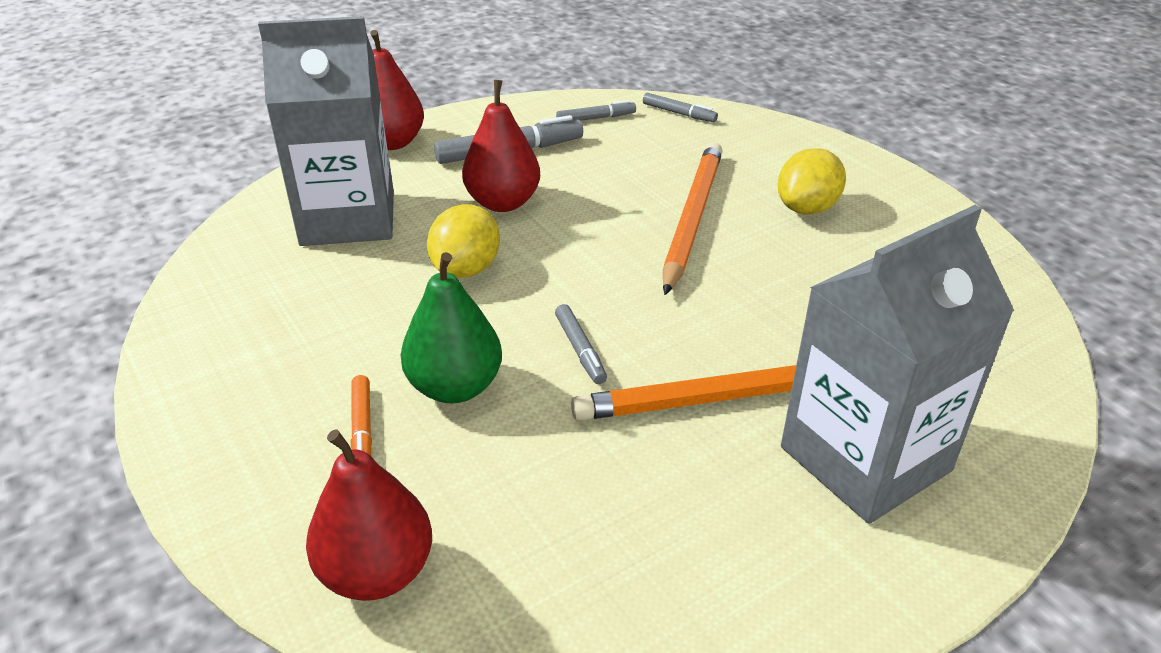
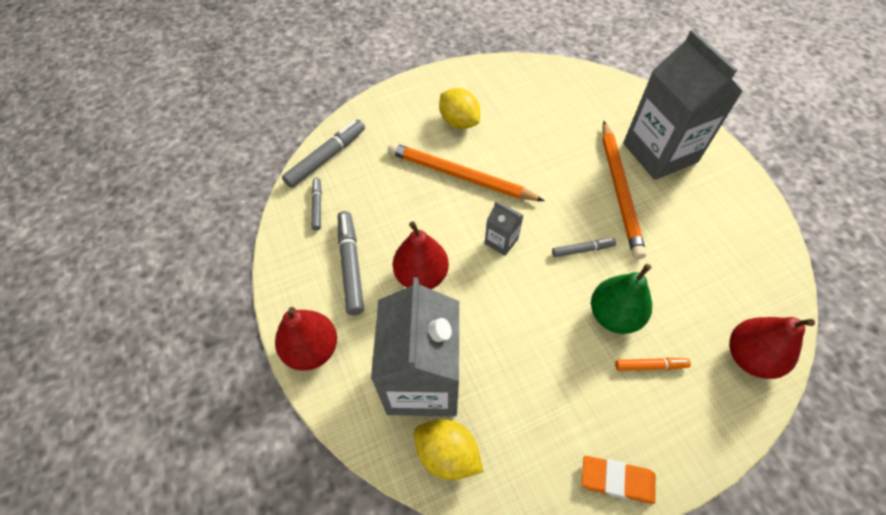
camera: 80 degrees left, 20 degrees up
(187, 389) = (617, 480): none -> orange eraser
(466, 269) = (499, 303): yellow lemon -> yellow lemon (447, 454)
(577, 265) = (501, 241): none -> grey carton
(679, 113) = (326, 158): grey marker -> grey marker, size x1.76

